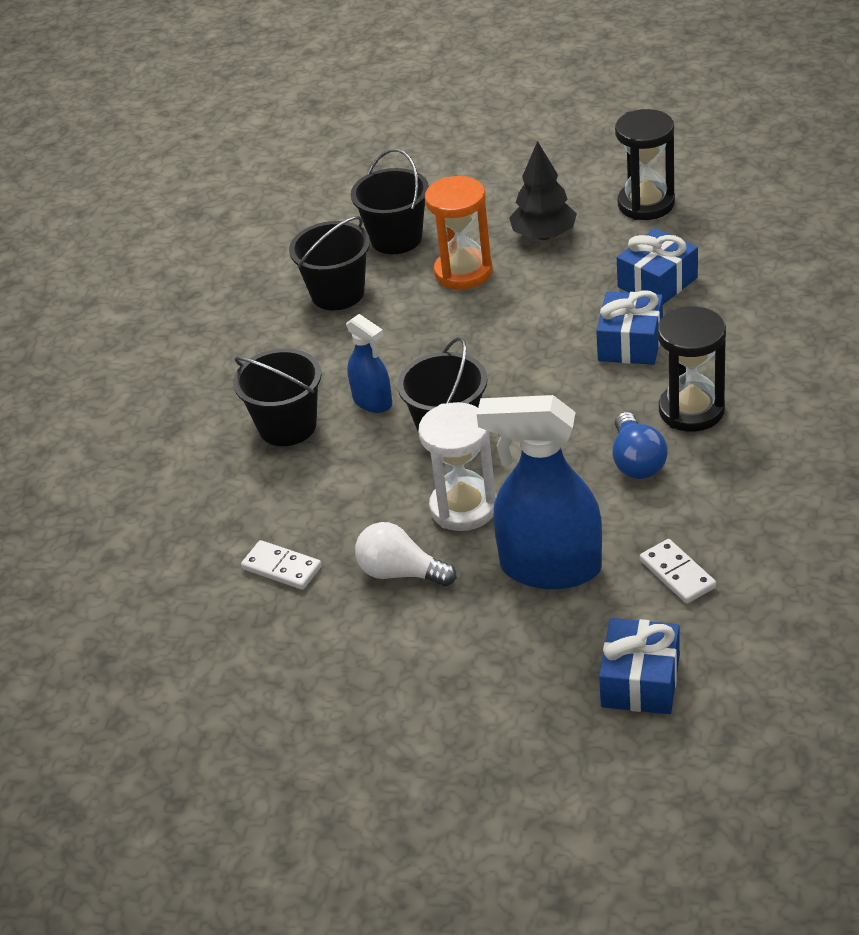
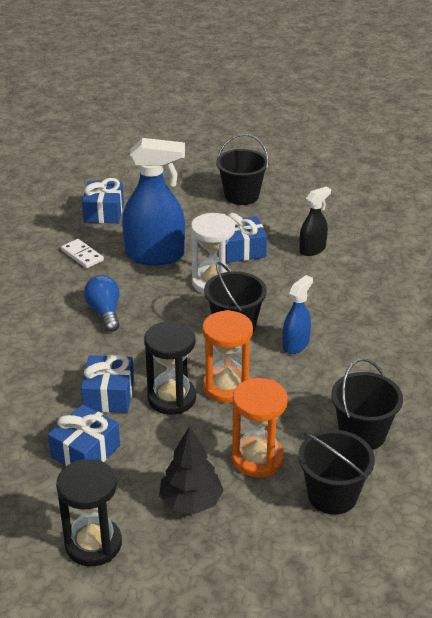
camera: 165 degrees right, 5 degrees down
(282, 567) = (312, 249): white domino -> black spray bottle
(287, 426) = (350, 326): black bucket -> black bucket (241, 196)
(373, 401) = (295, 345): blue spray bottle -> blue spray bottle turned 90 degrees clockwise
(401, 573) = (241, 250): white light bulb -> blue gift
(479, 349) = (227, 387): none -> orange hourglass
(691, 410) = (66, 346): black hourglass -> black hourglass (171, 398)

